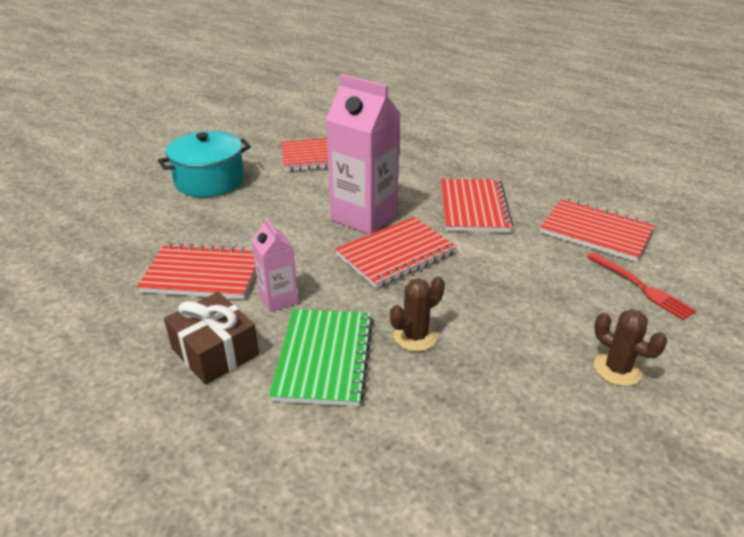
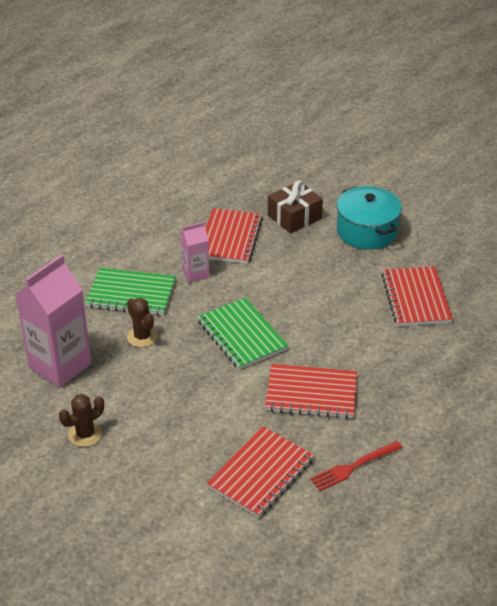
camera: 95 degrees right, 5 degrees up
(215, 351) = (148, 249): brown gift -> brown gift (294, 217)
(364, 217) = (300, 320): pink carton -> pink carton (60, 366)
(396, 254) = (242, 335): red notebook -> green notebook
(642, 288) = (172, 480): red fork -> red fork (353, 467)

